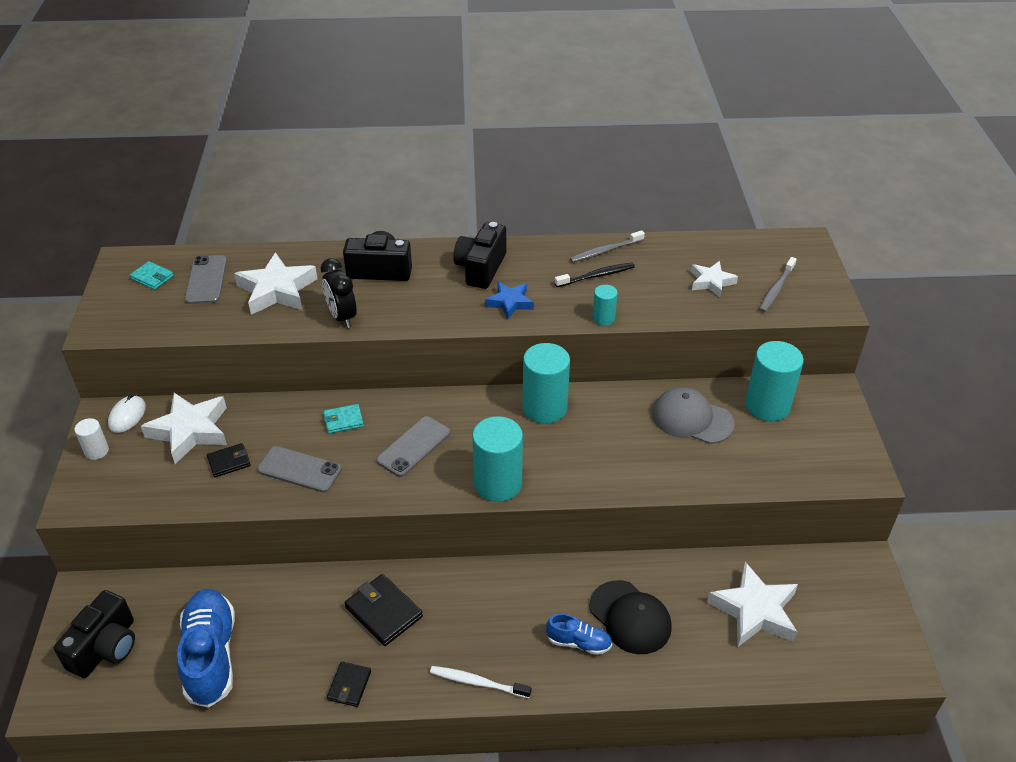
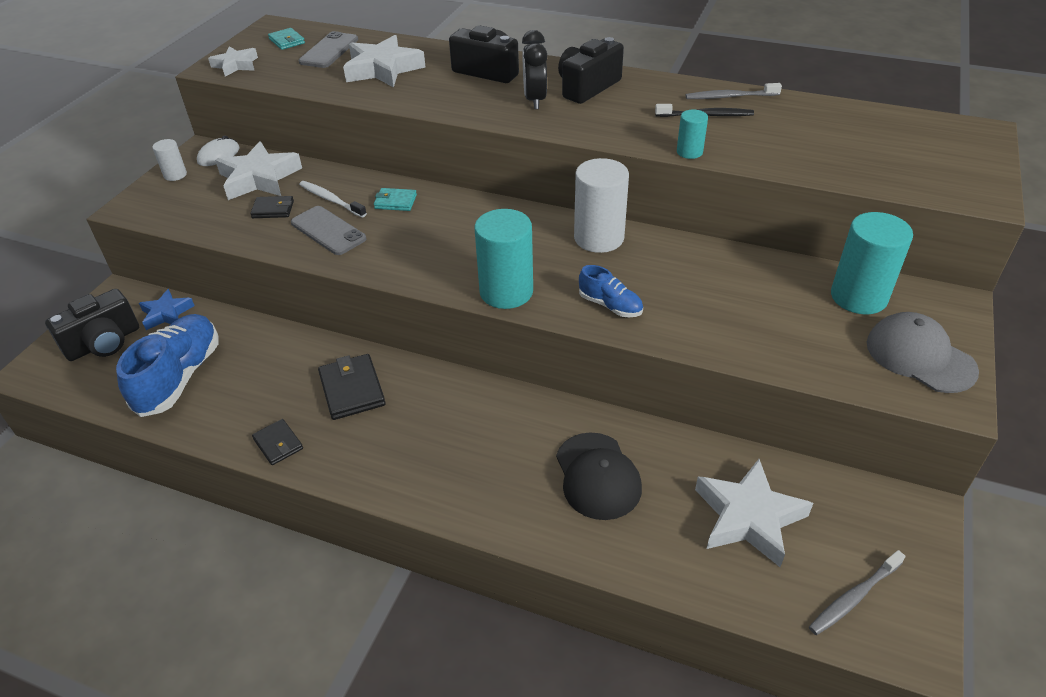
camera: 25 degrees right, 0 degrees up
(342, 317) = (425, 99): black clock -> black clock (535, 100)
(349, 685) = (278, 444): black wallet -> black wallet turned 75 degrees counterclockwise
(414, 446) = (445, 239): grey phone -> none
(477, 682) = (399, 484): white toothbrush -> white toothbrush (331, 200)
(510, 303) = (597, 120): blue star -> blue star (166, 313)
(544, 408) = (599, 238): turquoise cylinder -> white cylinder
(579, 642) = (527, 482): blue shoe -> blue shoe (610, 305)
(692, 419) = (758, 287): grey cap -> grey cap (920, 356)
(711, 282) = (837, 145): white star -> white star (236, 65)
(776, 289) = (916, 166): grey toothbrush -> grey toothbrush (853, 597)

